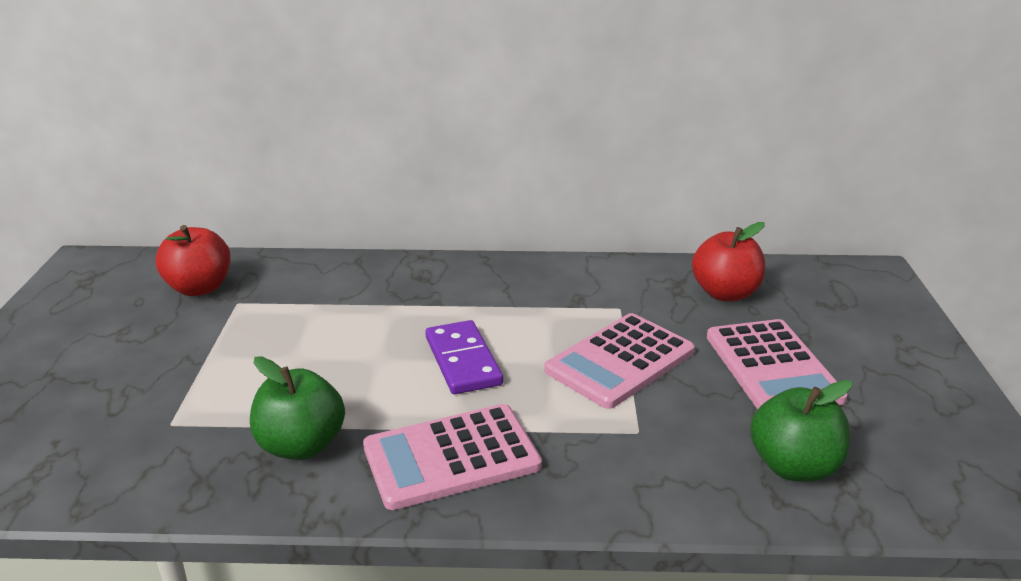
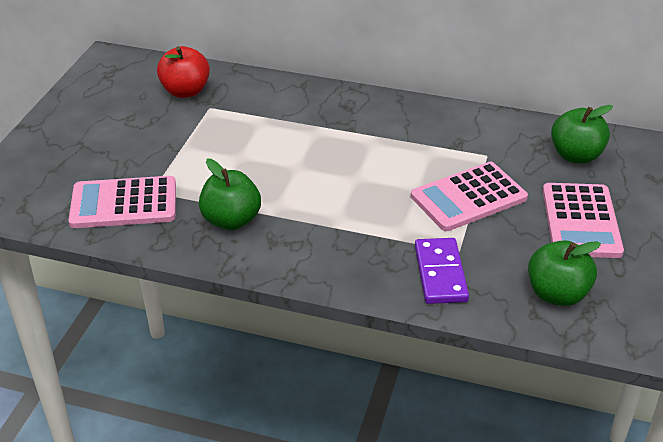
camera: 15 degrees right, 10 degrees up
(451, 457) = (326, 245): pink calculator -> pink calculator (124, 204)
(463, 361) = (355, 178): purple domino -> purple domino (440, 273)
(725, 293) = (576, 156): red apple -> green apple

